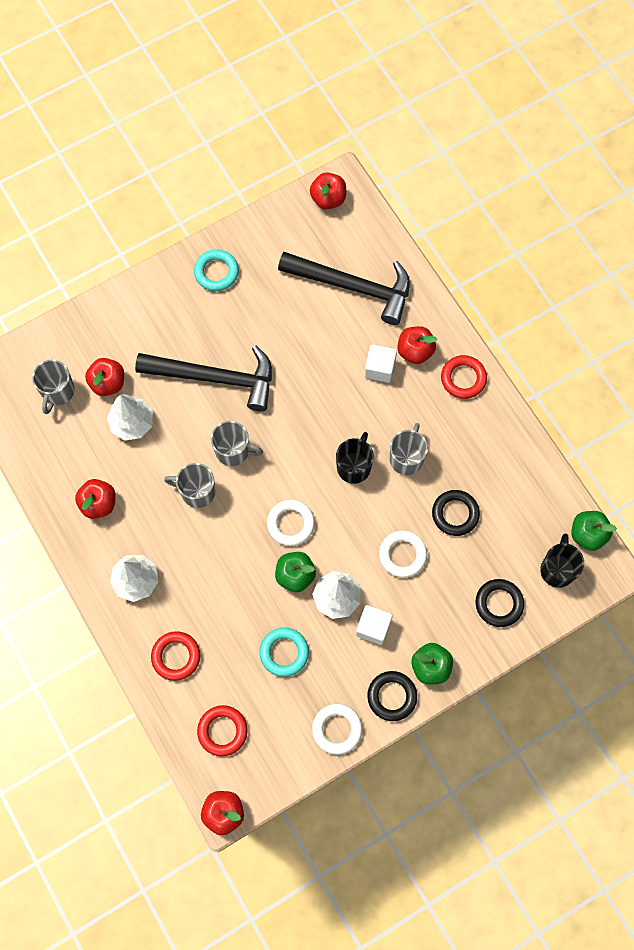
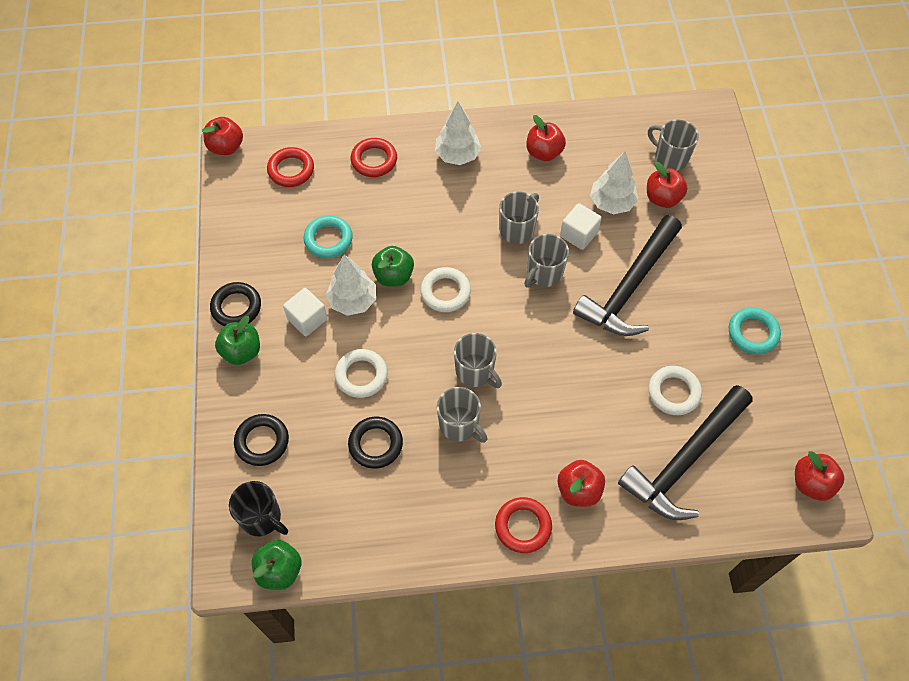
camera: 115 degrees right, 10 degrees down
(337, 729) = (237, 252): white ring -> white ring (673, 392)
(354, 466) = (475, 371): black mug -> grey mug
(379, 368) = (573, 444): white cube -> white cube (578, 234)

